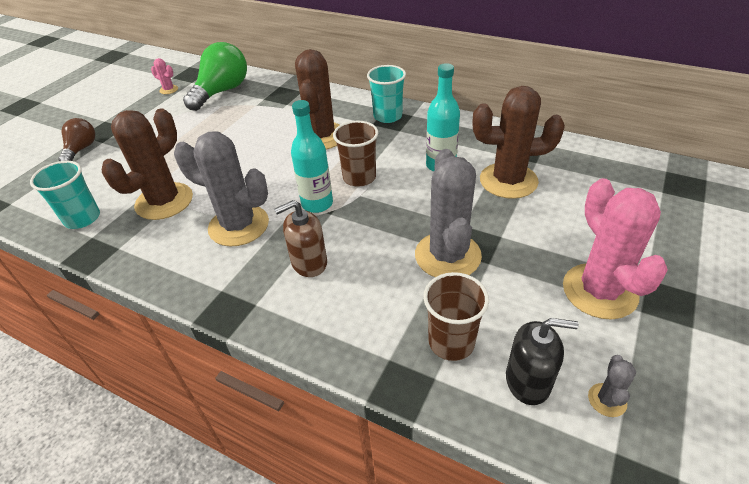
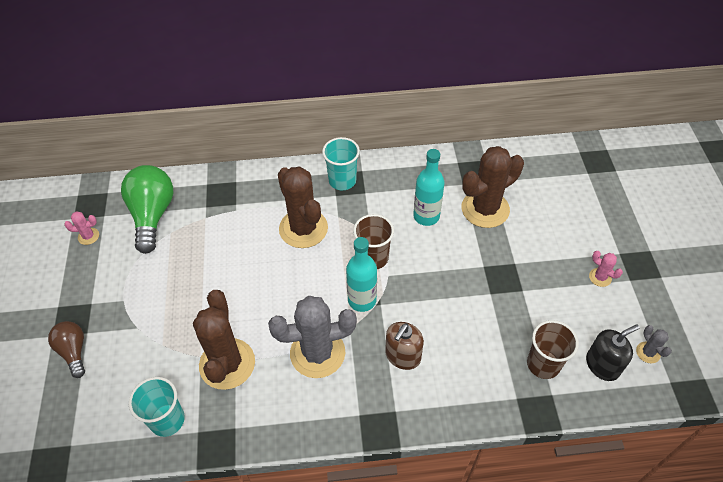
camera: 35 degrees left, 10 degrees up
(447, 256) = (492, 298): grey cactus -> none
(599, 291) = (600, 277): pink cactus -> pink cactus, size x0.43

